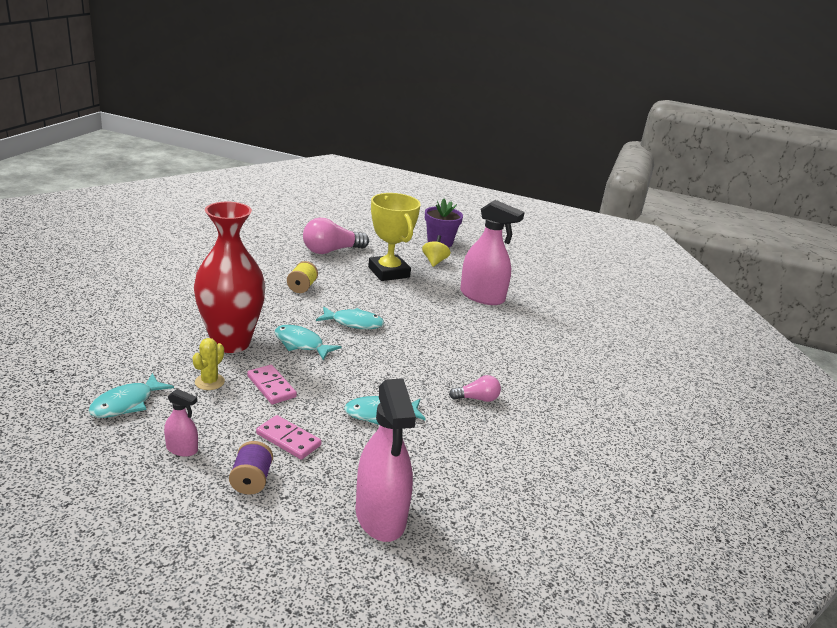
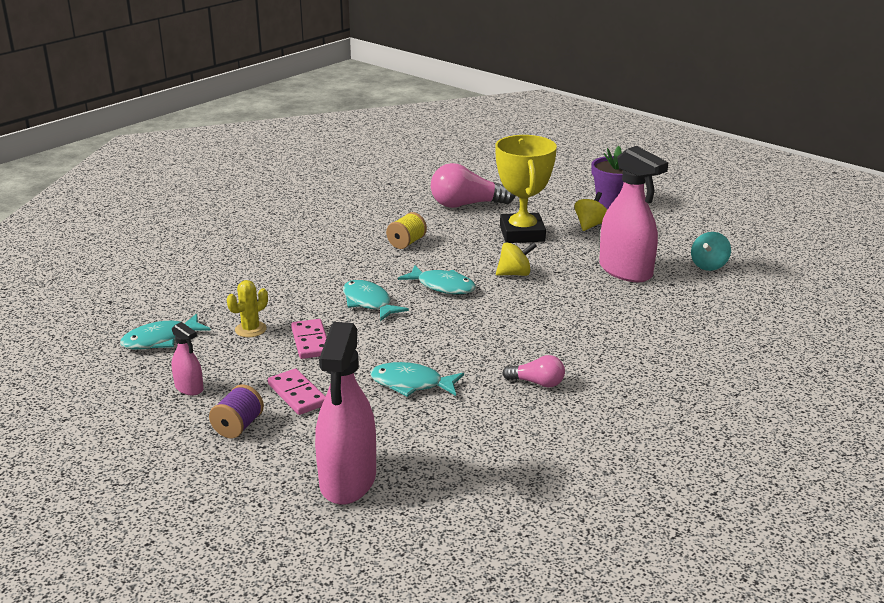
camera: 25 degrees right, 0 degrees up
(231, 343) = (294, 294): red vase -> none
(403, 307) = (515, 274): none -> yellow spinning top
(535, 287) = (709, 265): none -> turquoise spinning top

